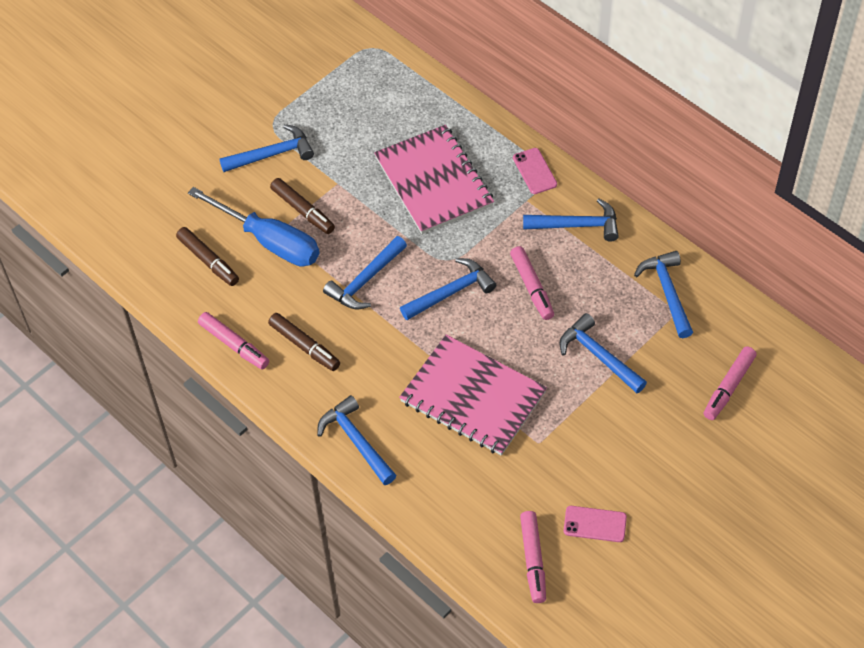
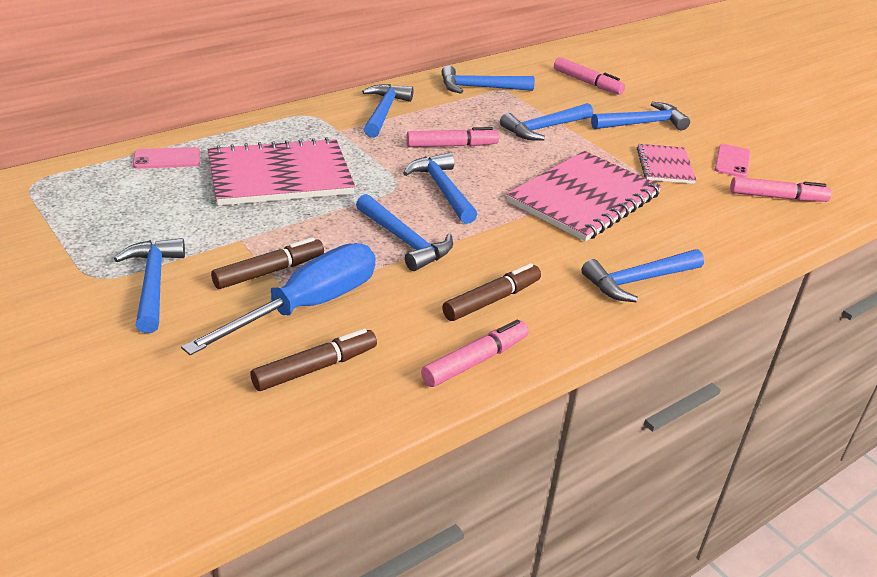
camera: 85 degrees left, 20 degrees down
(534, 171) = (302, 120): pink phone -> pink phone (167, 159)
(560, 462) = (665, 166): none -> pink notebook
(648, 442) = (642, 123): none -> blue hammer

